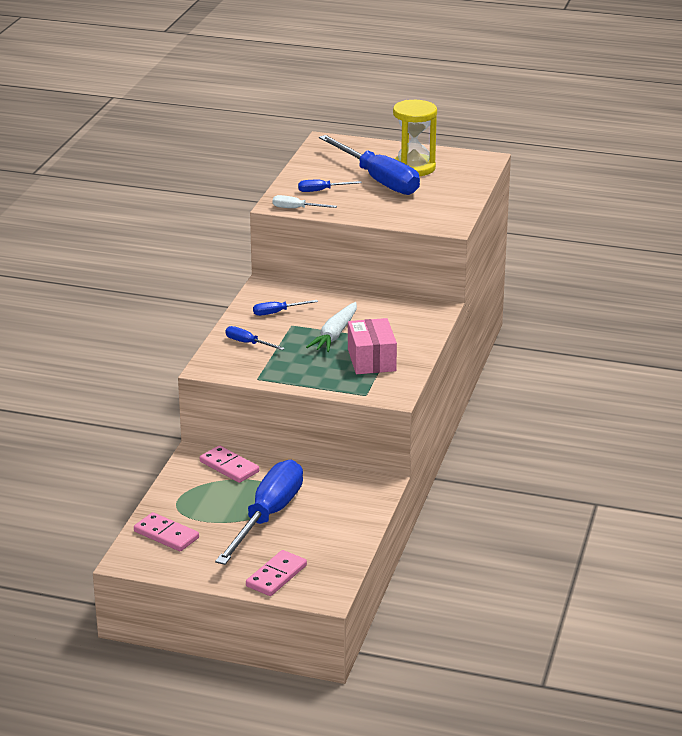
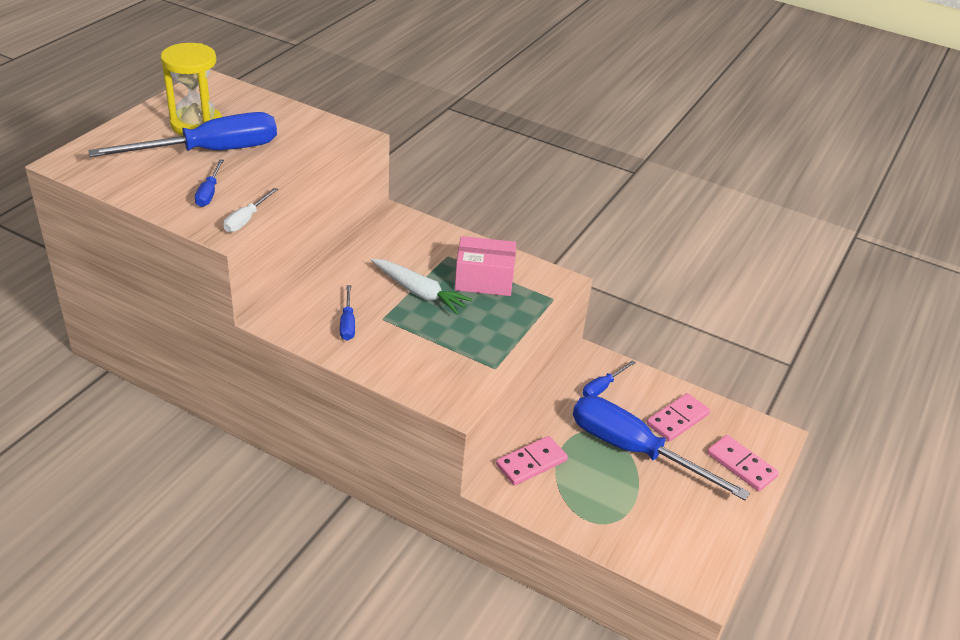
camera: 80 degrees left, 10 degrees up
(166, 535) = (657, 541): pink domino -> pink domino (677, 419)
(248, 343) = (410, 360): blue screwdriver -> blue screwdriver (602, 387)

